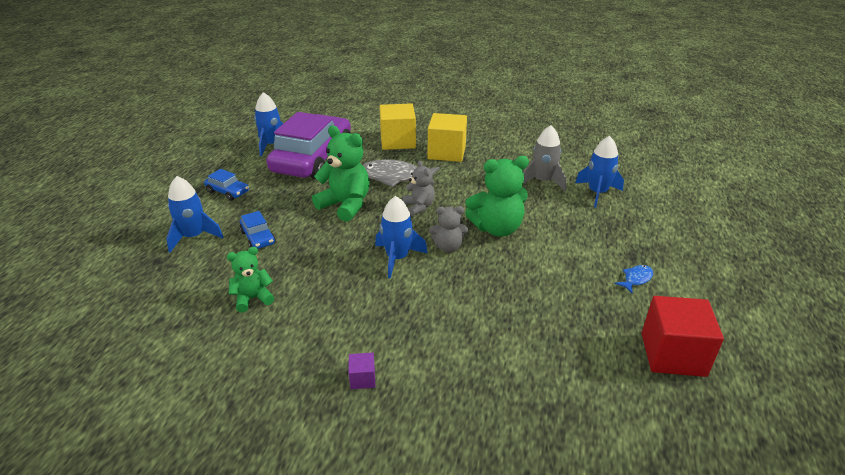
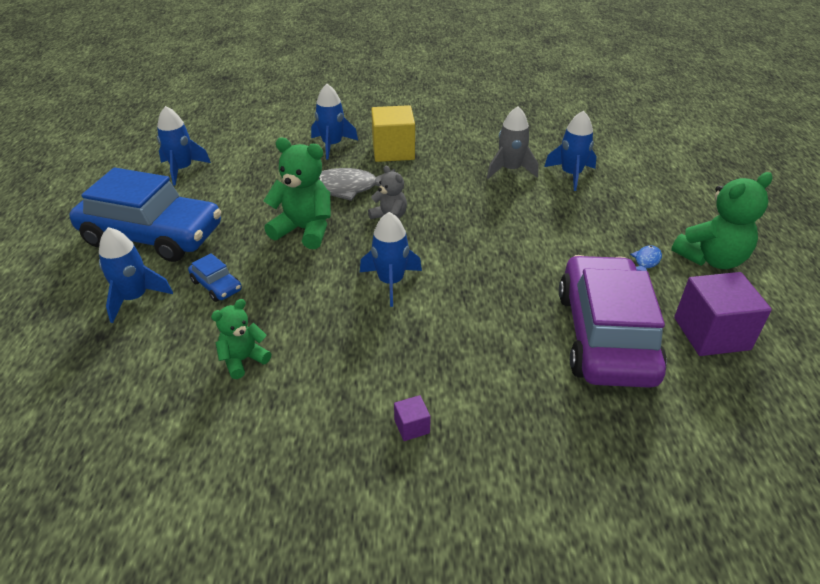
camera: 15 degrees left, 5 degrees up
(228, 191) = (152, 235): blue car -> blue car, size x2.49
(312, 159) = (240, 180): purple car -> purple car (605, 335)
(398, 141) = (332, 145): yellow cube -> blue rocket
(448, 247) = (441, 260): grey teddy bear -> none
(497, 228) = (484, 230): green teddy bear -> green teddy bear (711, 259)
(673, 354) = (711, 333): red cube -> purple cube

